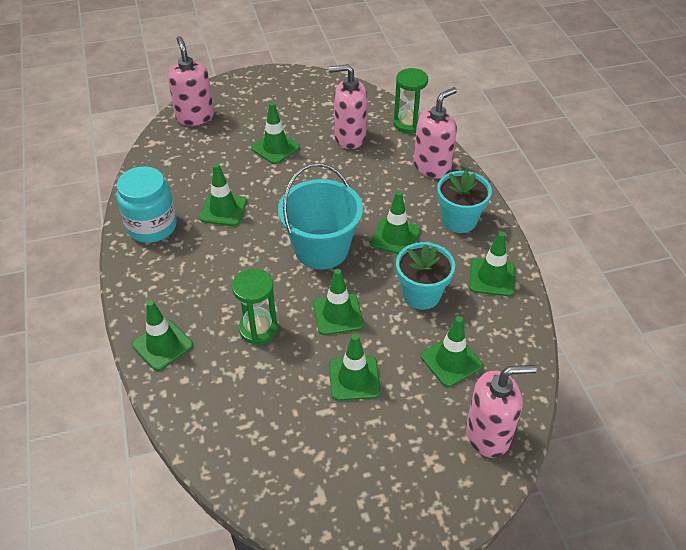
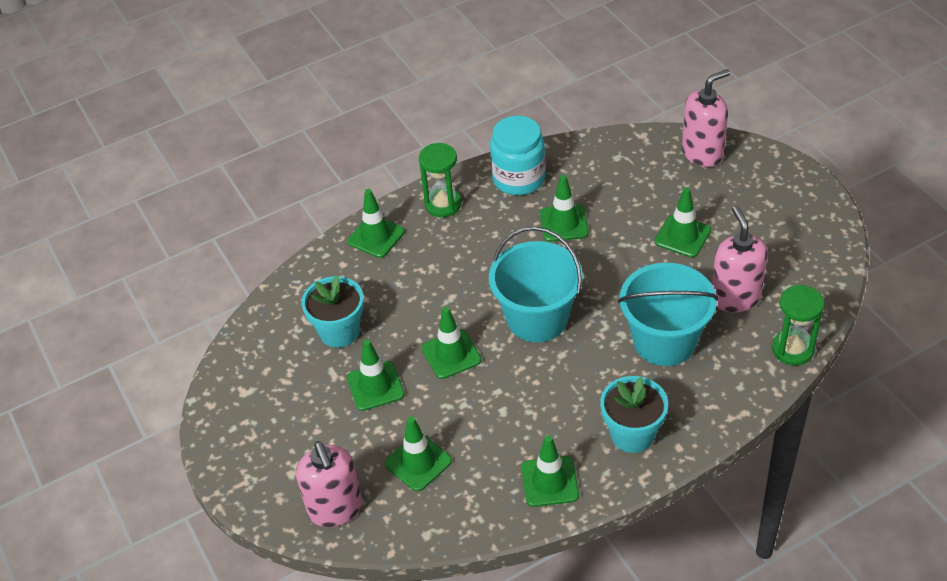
camera: 80 degrees right, 0 degrees up
(258, 329) = (414, 298): green hourglass -> green hourglass (443, 204)
(376, 182) = (664, 341): none -> turquoise bucket
(395, 237) = (580, 378): green traffic cone -> none
(421, 295) = (501, 420): turquoise flower pot -> turquoise flower pot (339, 331)
(432, 167) = (718, 390): pink soap dispenser -> none

